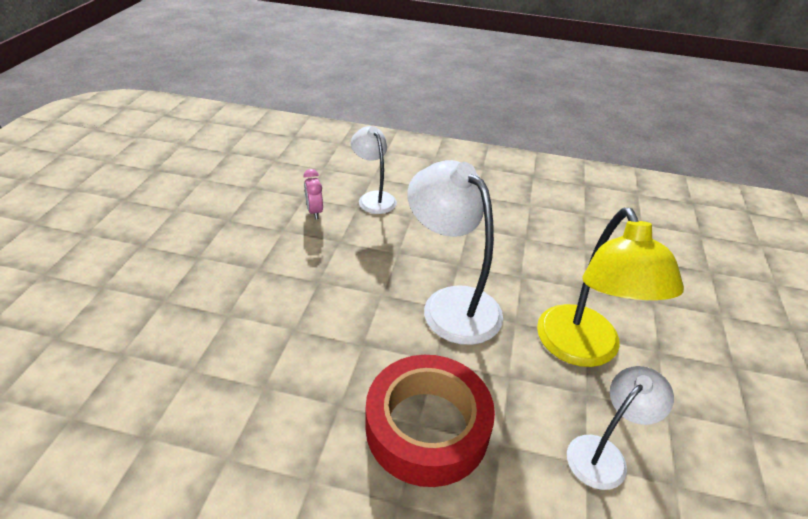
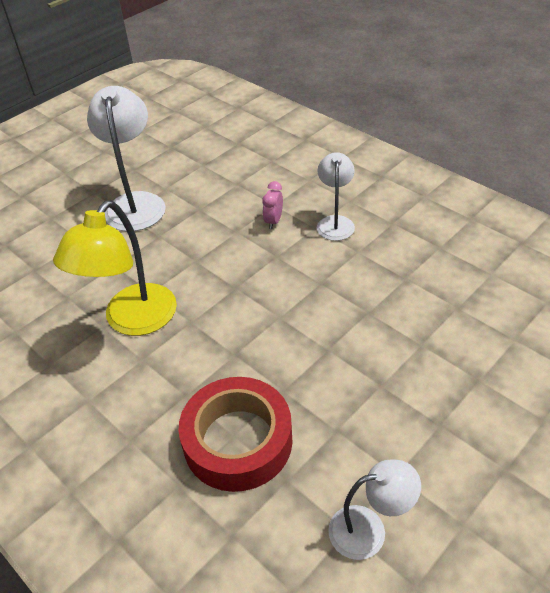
camera: 35 degrees right, 5 degrees up
(451, 304) = (333, 346): white lamp -> white lamp (136, 203)
(583, 350) = (426, 435): yellow lamp -> yellow lamp (132, 321)

